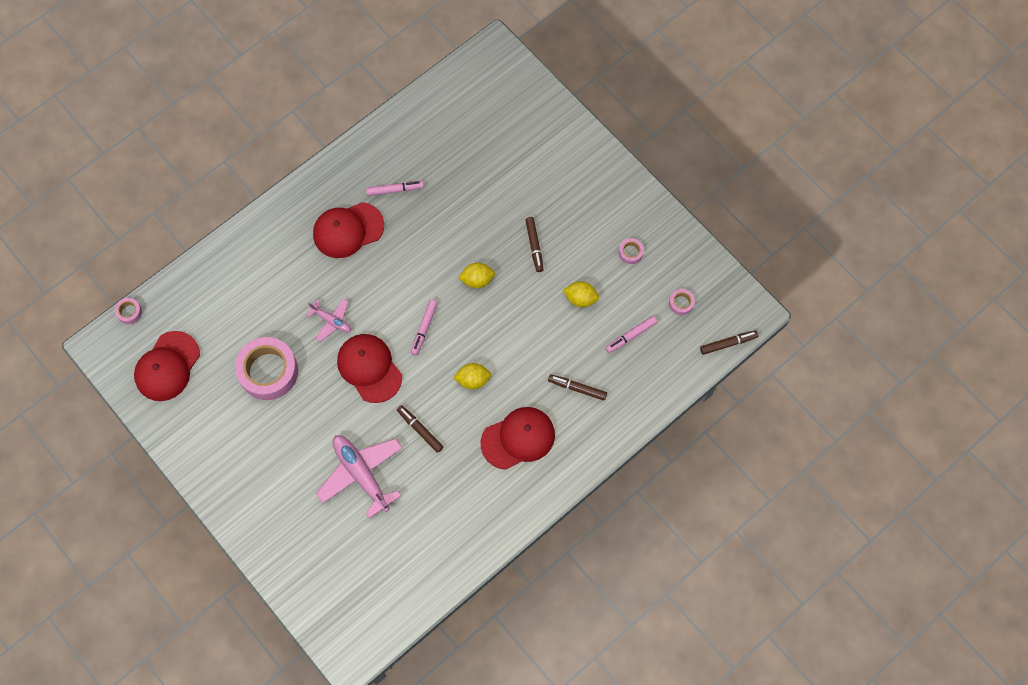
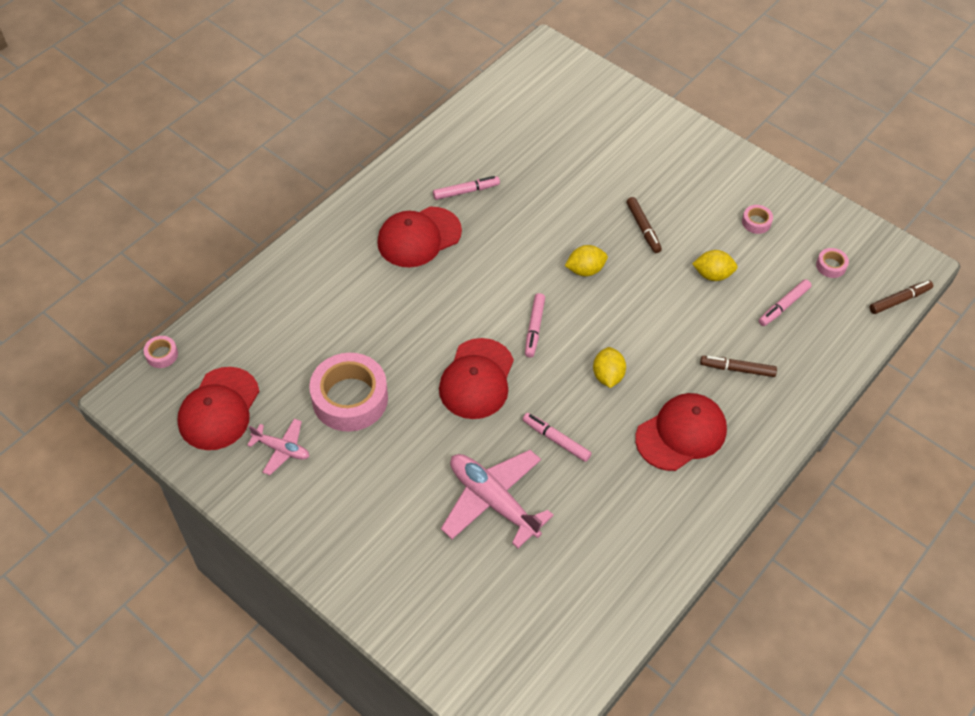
camera: 10 degrees left, 15 degrees down
(331, 321) = (419, 334): pink plane -> pink plane (282, 449)
(369, 368) = (477, 379): red cap -> red cap turned 120 degrees counterclockwise
(420, 430) = (556, 440): brown marker -> pink marker
(473, 380) = (607, 376): yellow lemon -> yellow lemon turned 75 degrees counterclockwise

